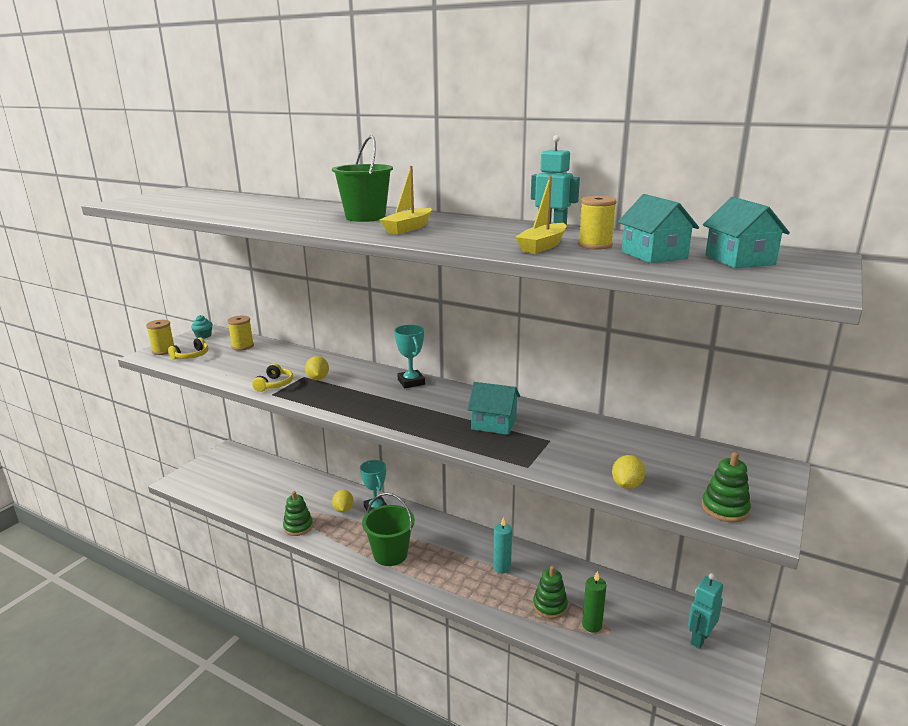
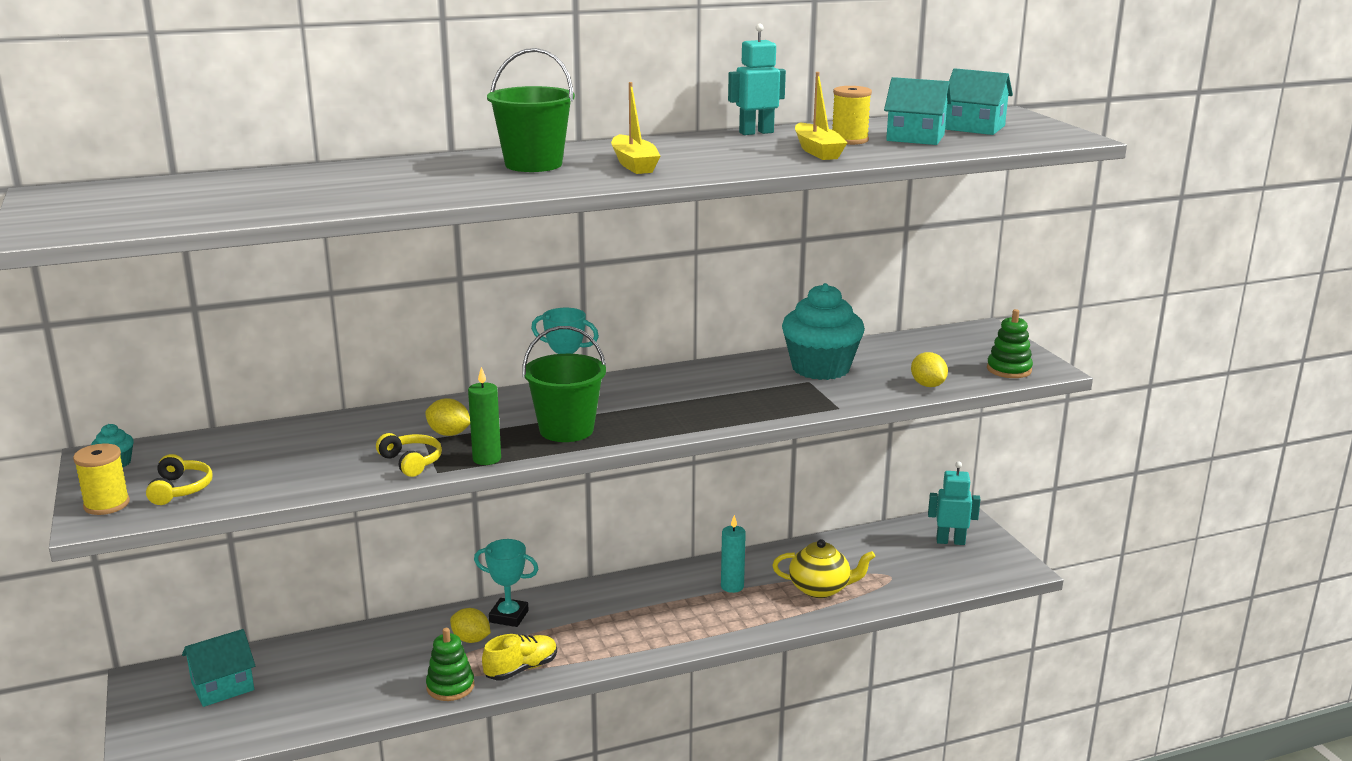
camera: 50 degrees left, 0 degrees up
(242, 346) = (229, 448): yellow spool -> none
(335, 539) = (521, 669): none -> yellow shoe
(390, 554) = (608, 643): green bucket -> green bucket (566, 430)
(494, 424) = (736, 390): turquoise house -> turquoise house (222, 686)
(550, 606) = (820, 589): green stacking toy -> yellow teapot
(577, 436) = (820, 368): none -> turquoise cupcake
(592, 625) = (872, 581): green candle -> green candle (487, 459)
(699, 638) = (950, 541): turquoise robot -> turquoise robot turned 105 degrees clockwise

